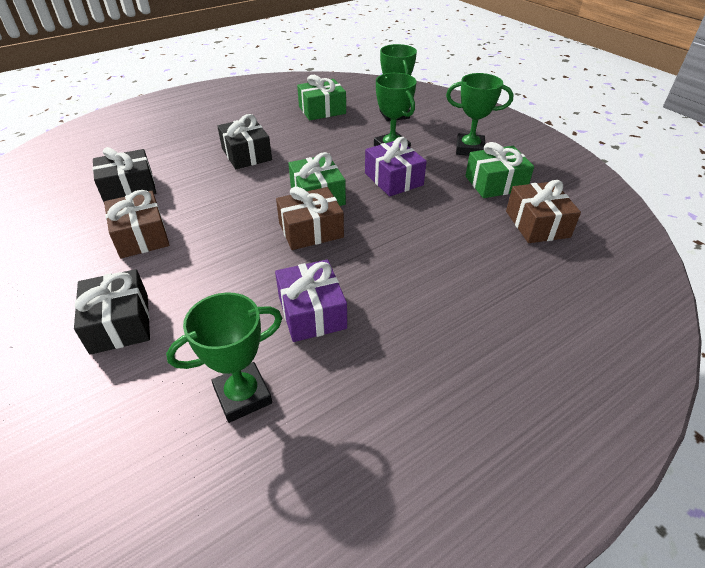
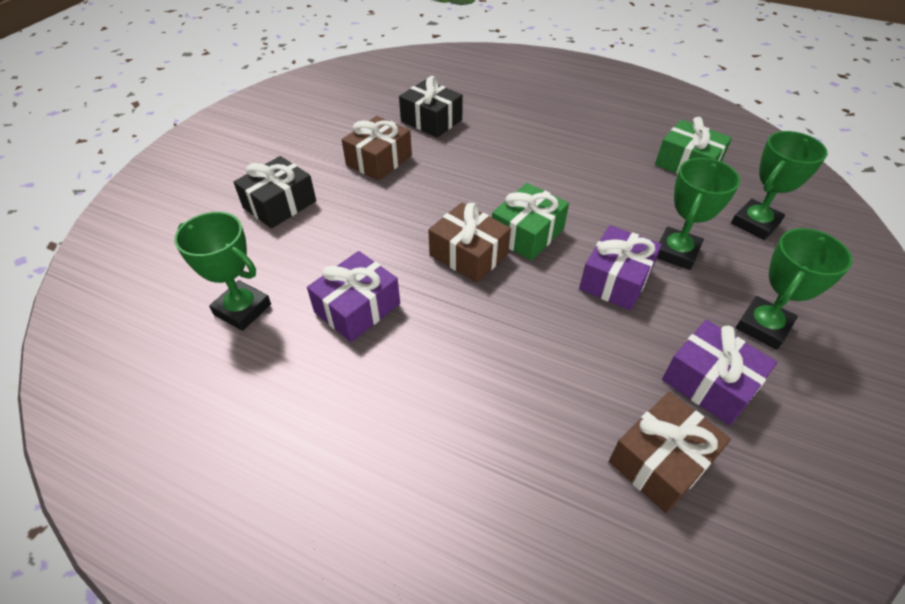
camera: 60 degrees right, 5 degrees up
(246, 154) = (545, 155): black gift -> none
(469, 149) = (763, 326): green trophy -> green trophy turned 60 degrees clockwise
(495, 183) = (710, 383): green gift -> purple gift

